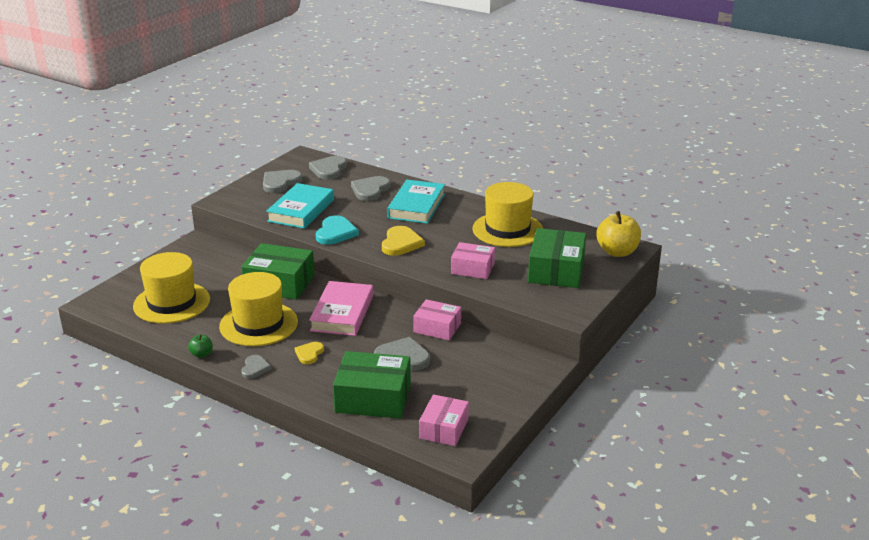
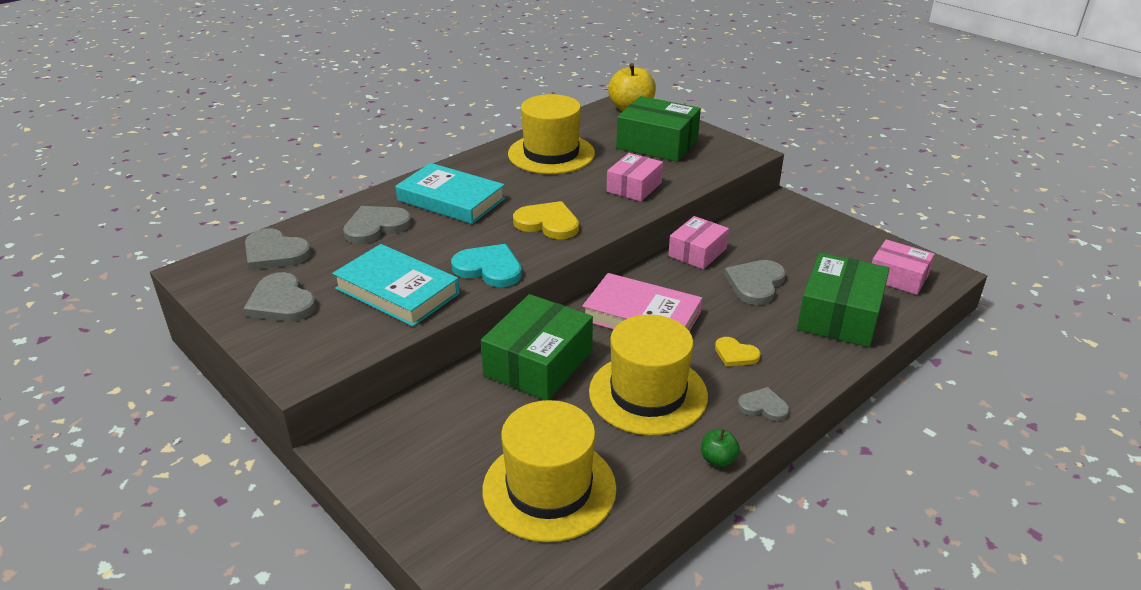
camera: 75 degrees left, 5 degrees up
(370, 190) = (376, 227): grey heart -> grey heart turned 105 degrees clockwise

